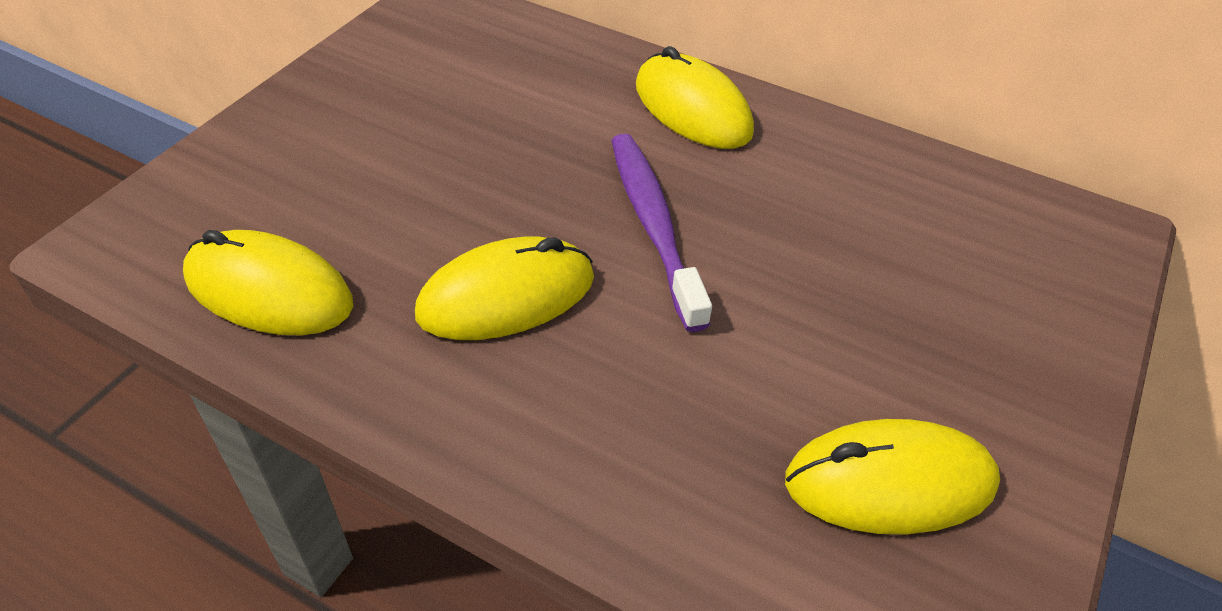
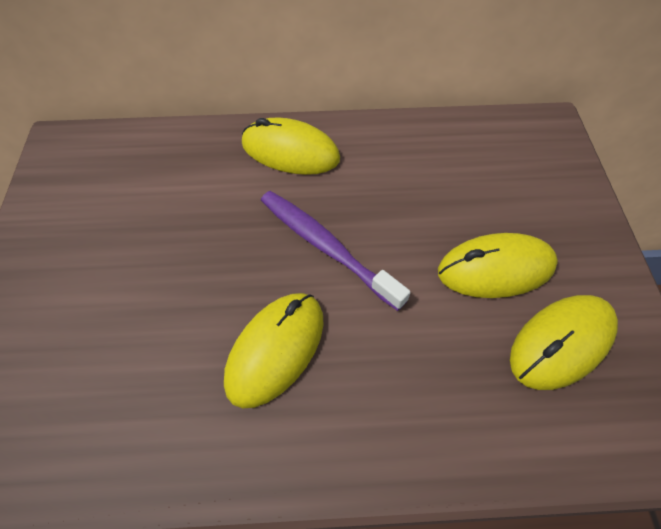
camera: 30 degrees left, 10 degrees up
(269, 291) = (112, 443): yellow mouse -> yellow mouse (496, 269)

